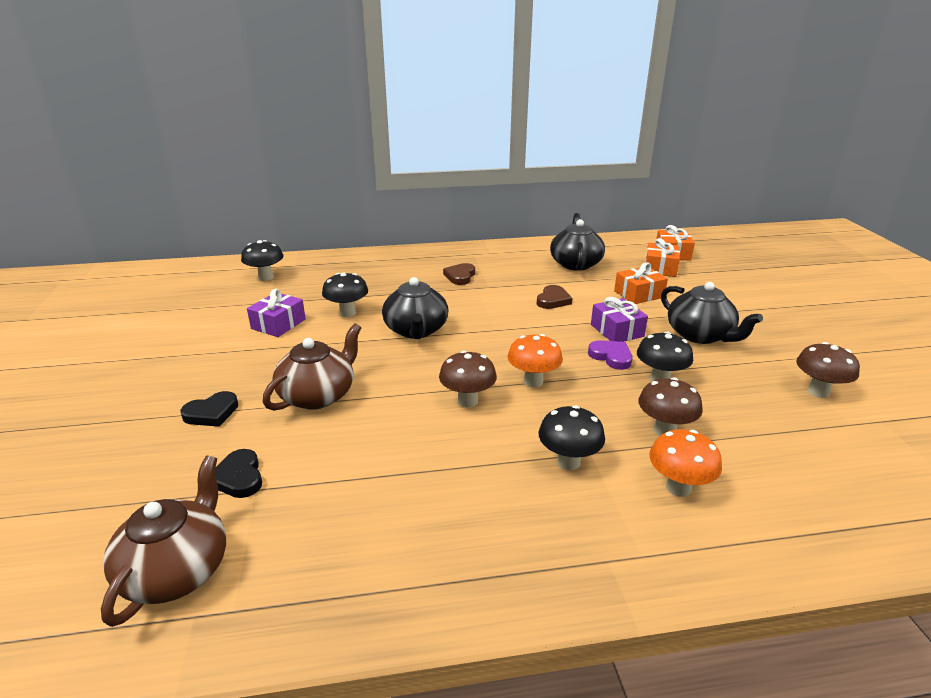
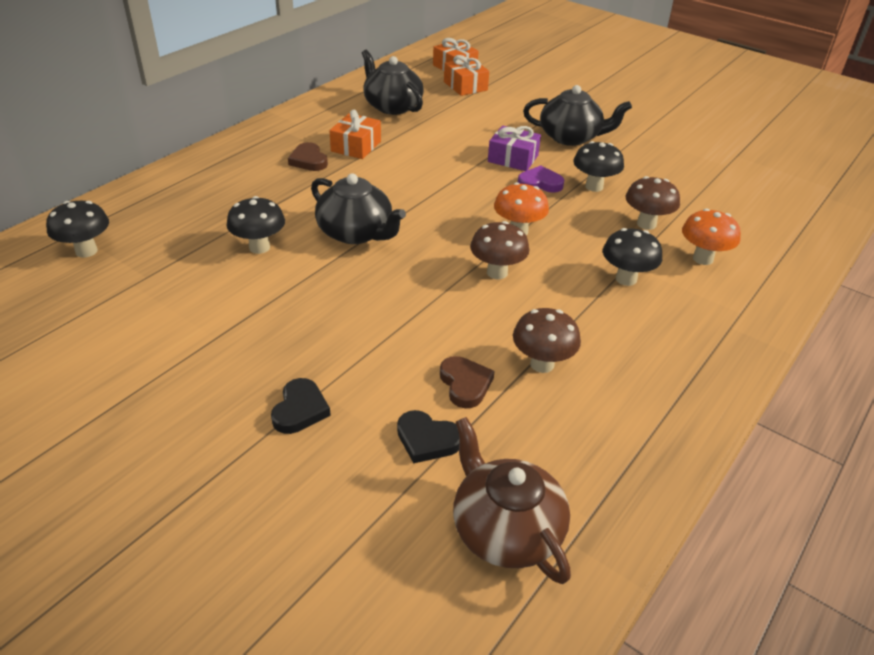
camera: 45 degrees left, 10 degrees up
(278, 324) = (204, 293): purple gift -> none
(318, 395) = (371, 336): brown teapot -> none
(553, 300) = (427, 151): brown heart -> brown heart (465, 384)
(639, 294) = (483, 118): orange gift -> orange gift (356, 146)
(818, 392) = (686, 150): brown mushroom -> brown mushroom (542, 364)

